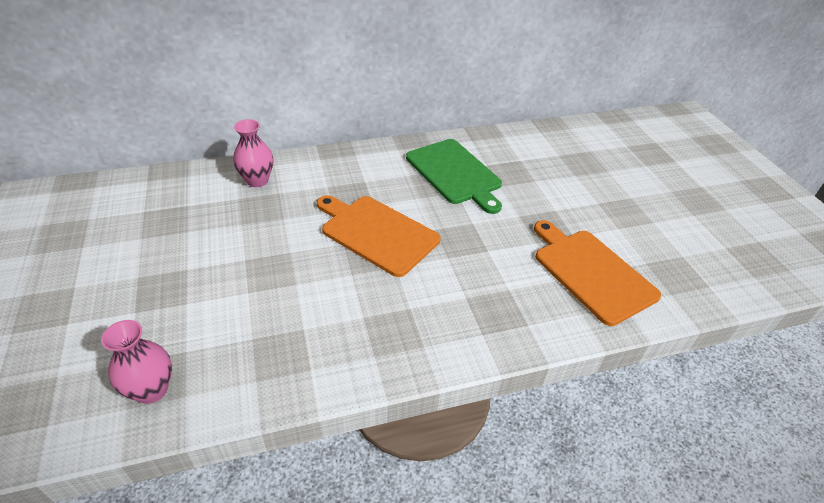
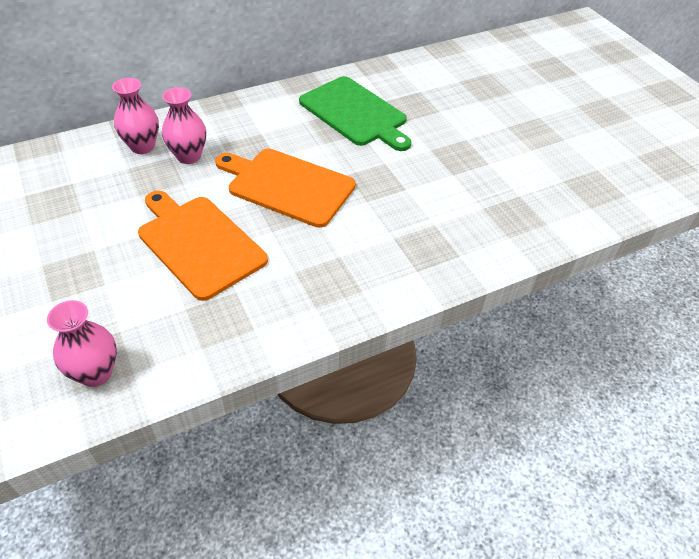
camera: 10 degrees left, 5 degrees up
(295, 194) = (189, 156): none -> pink vase
(591, 272) = (512, 197): orange cutting board -> orange cutting board (199, 243)

